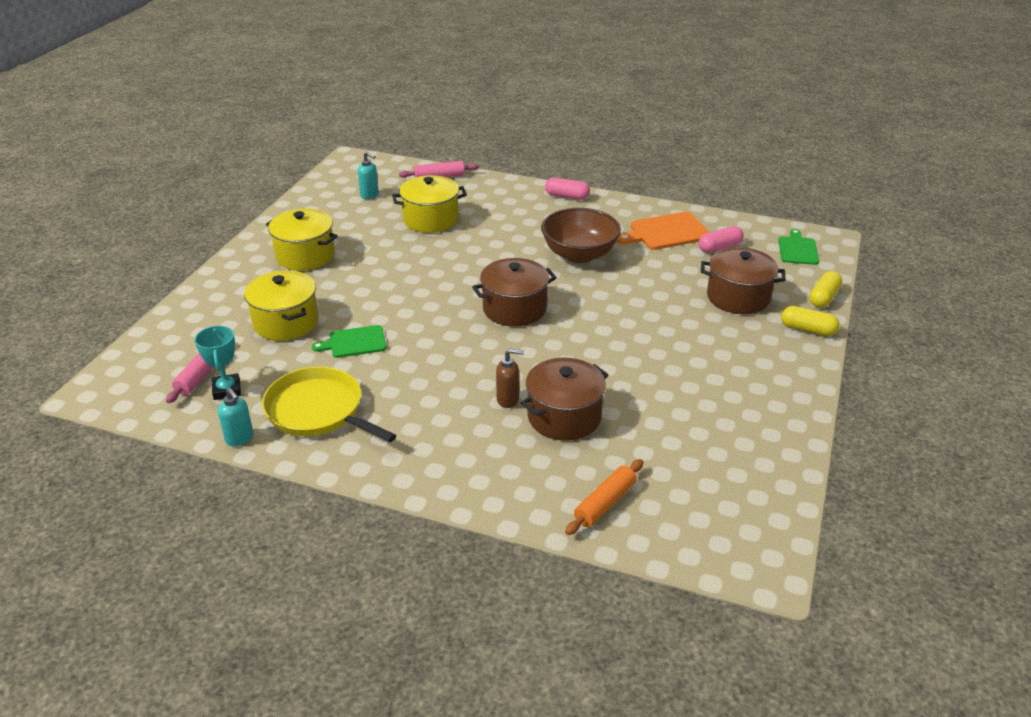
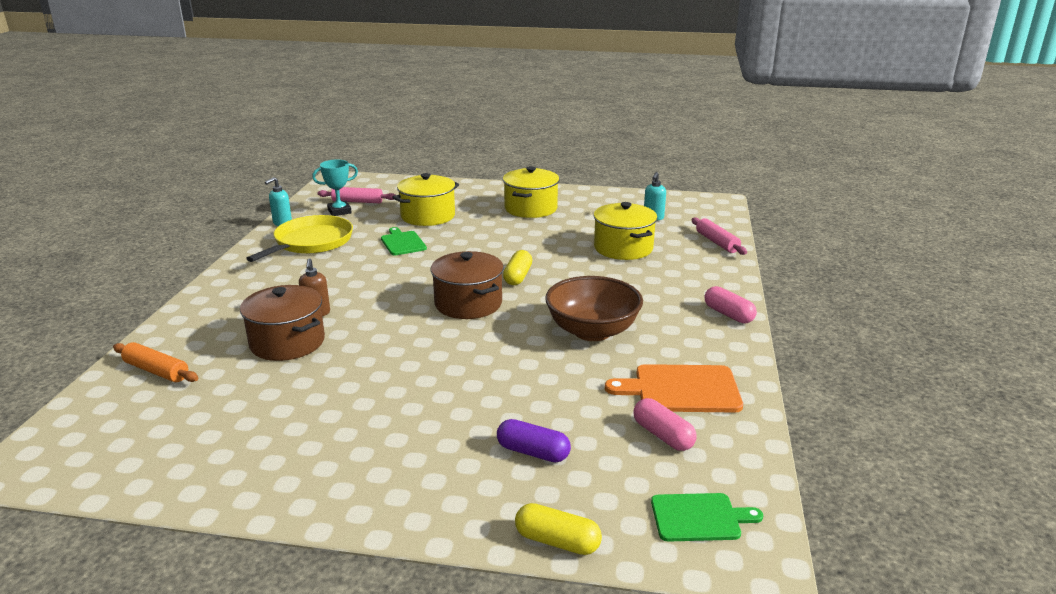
camera: 80 degrees right, 10 degrees down
(567, 196) = (728, 314): pink capsule -> pink capsule turned 45 degrees counterclockwise
(666, 232) = (681, 389): orange cutting board -> orange cutting board turned 60 degrees counterclockwise
(738, 297) = (533, 452): brown pot -> purple capsule
(808, 329) = (463, 519): yellow capsule -> yellow capsule (518, 276)

